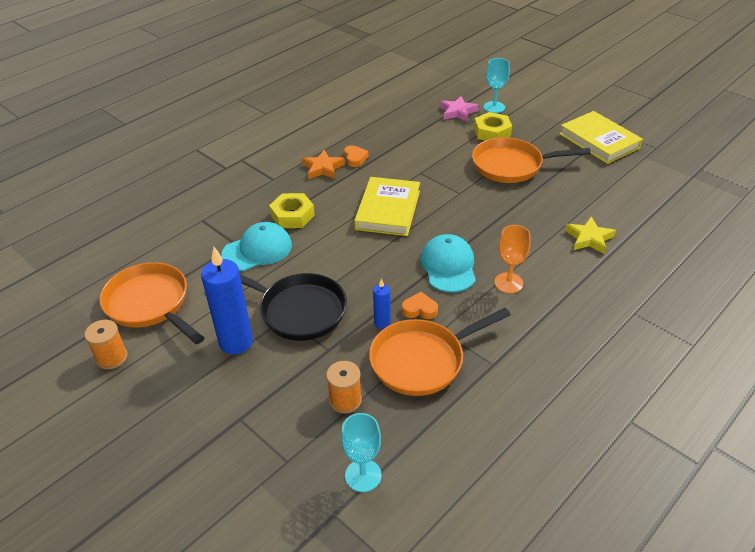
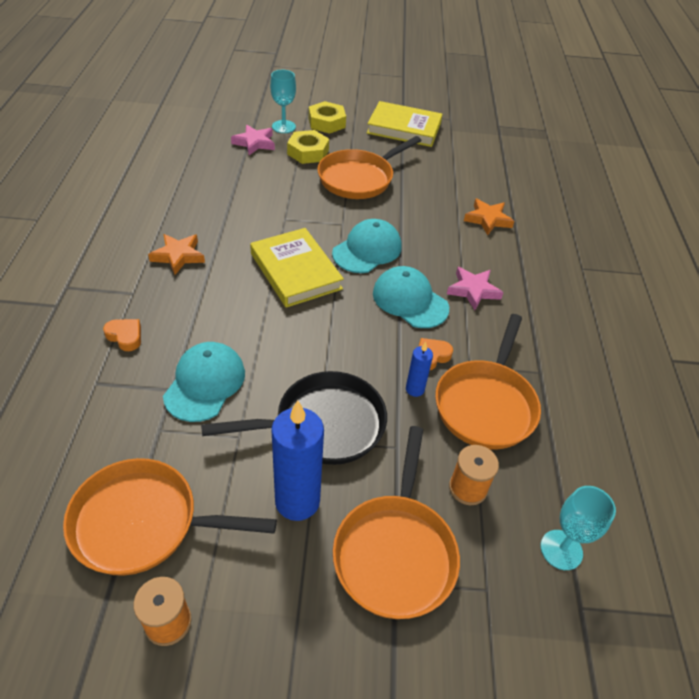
camera: 45 degrees left, 5 degrees up
(258, 404) = (395, 551): none -> orange pan
(292, 215) = (202, 324): yellow nut -> yellow nut (326, 123)
(355, 158) = (202, 231): orange heart -> orange heart (125, 336)
(457, 218) = (367, 250): none -> turquoise cap
(508, 283) = (473, 290): orange goblet -> pink star
(589, 238) = (487, 219): yellow star -> orange star

